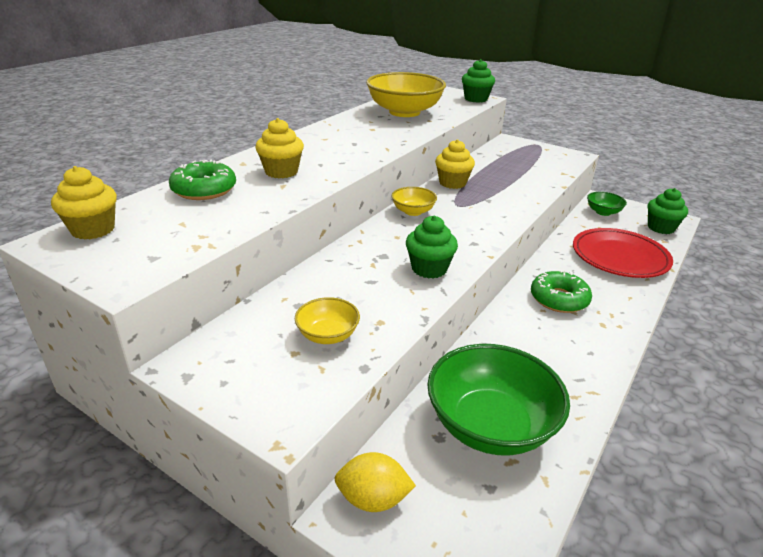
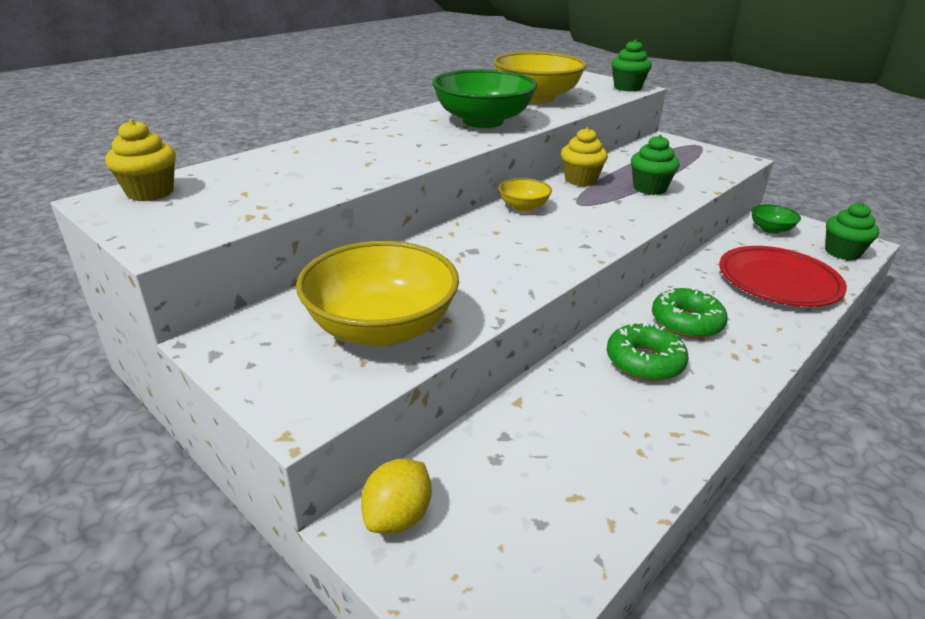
camera: 10 degrees right, 0 degrees up
(204, 190) = (281, 162): green donut -> green donut (644, 361)
(281, 172) = (372, 149): yellow cupcake -> none
(328, 335) = (381, 327): yellow bowl -> yellow bowl, size x2.08
(373, 499) = (398, 516): yellow lemon -> yellow lemon turned 75 degrees counterclockwise
(429, 269) = (522, 268): green cupcake -> green cupcake (649, 188)
(490, 425) = (561, 454): green bowl -> green bowl (483, 121)

